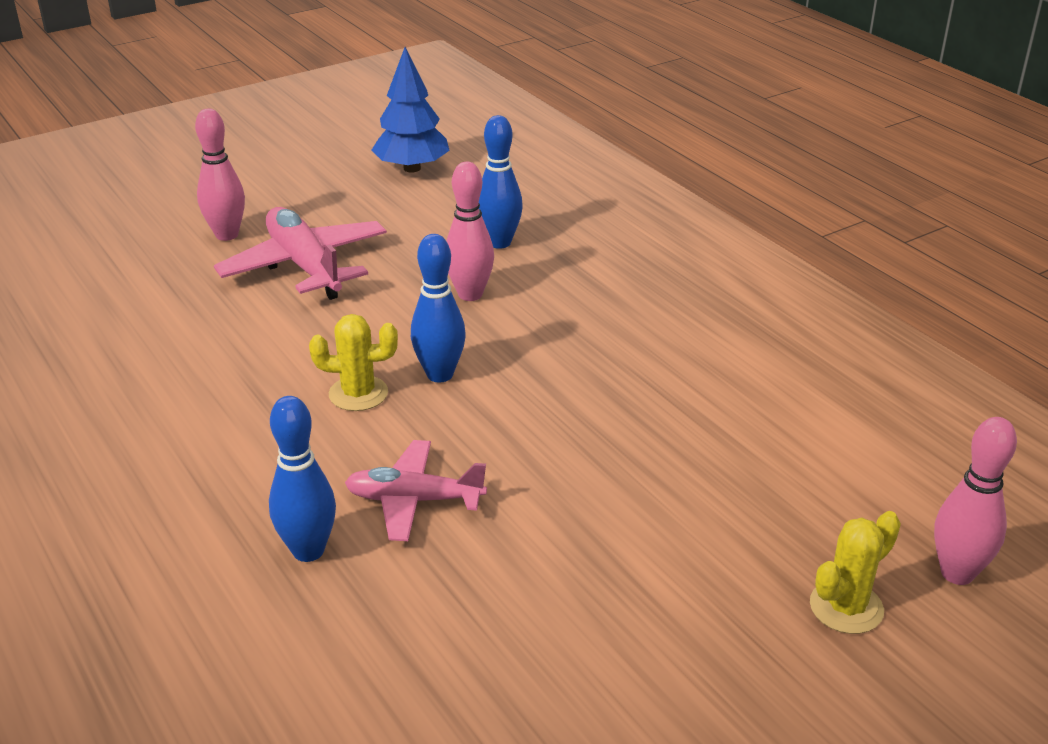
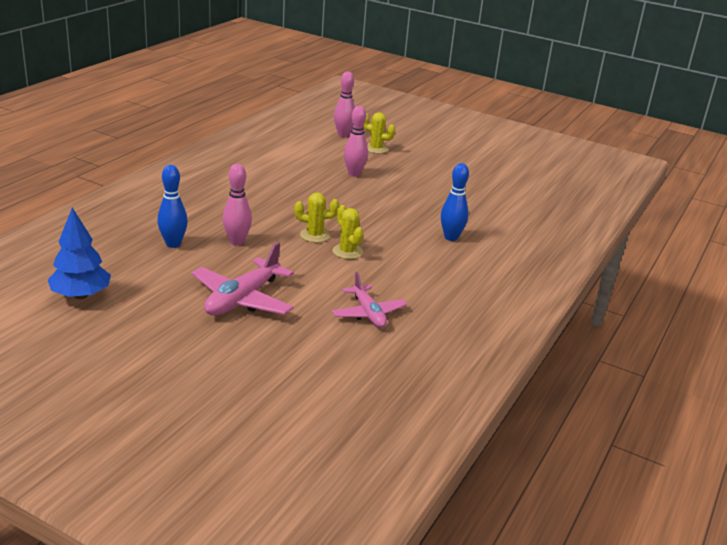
camera: 120 degrees left, 5 degrees down
(227, 235) = (222, 341): pink bowling pin -> pink bowling pin (354, 174)
(414, 500) = (402, 223): pink plane -> pink plane (368, 313)
(440, 374) = (315, 235): blue bowling pin -> yellow cactus

